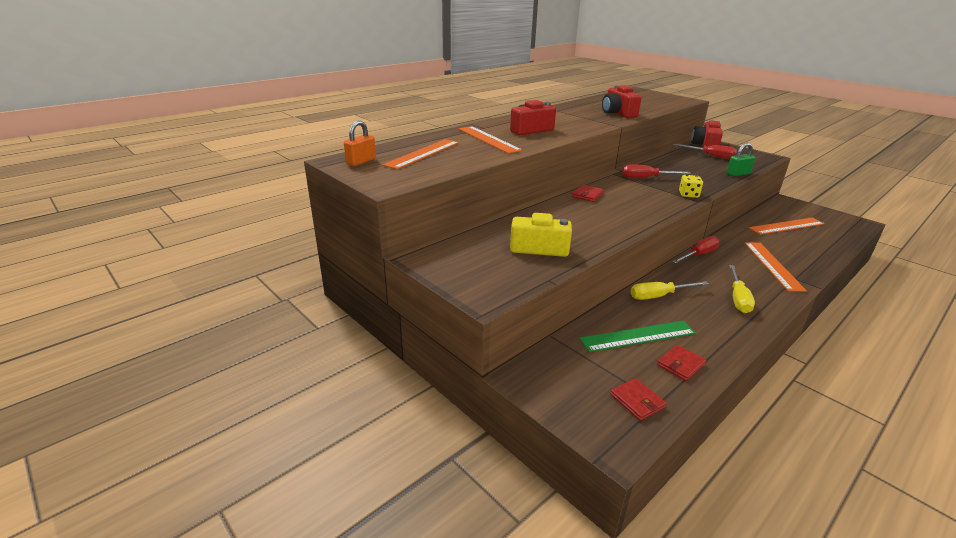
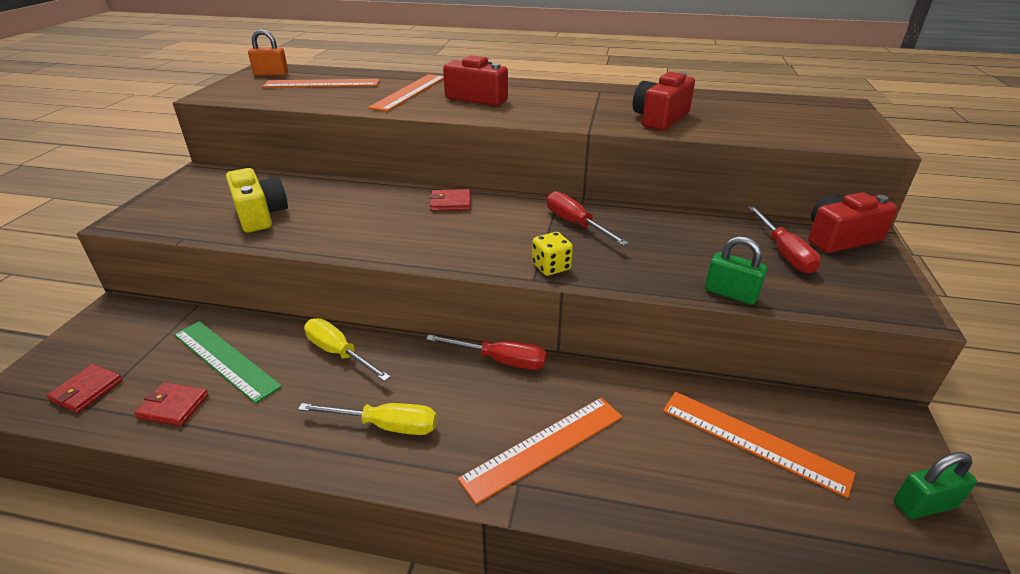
camera: 55 degrees right, 5 degrees up
(738, 298) = (386, 426): yellow screwdriver -> yellow screwdriver turned 150 degrees counterclockwise
(830, 215) = (924, 505): none -> green padlock

